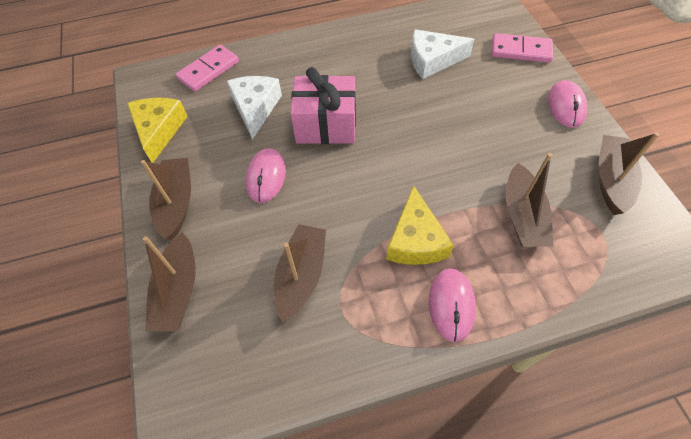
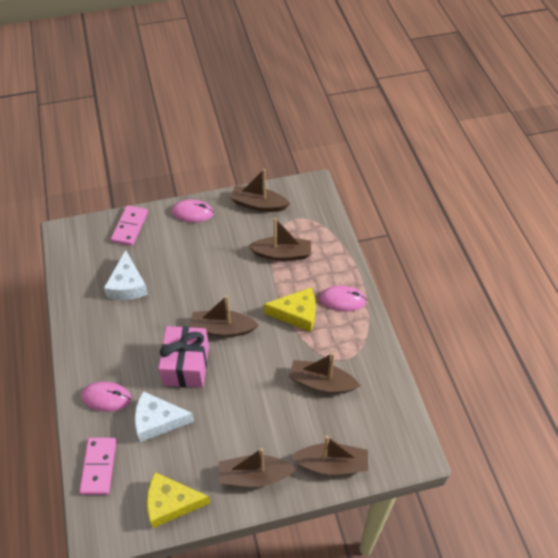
camera: 90 degrees left, 5 degrees down
(208, 70) = (98, 466): pink domino -> pink domino turned 45 degrees clockwise
(266, 177) = (234, 409): pink mouse -> pink mouse (106, 397)
(381, 155) = (222, 329): none -> brown boat

